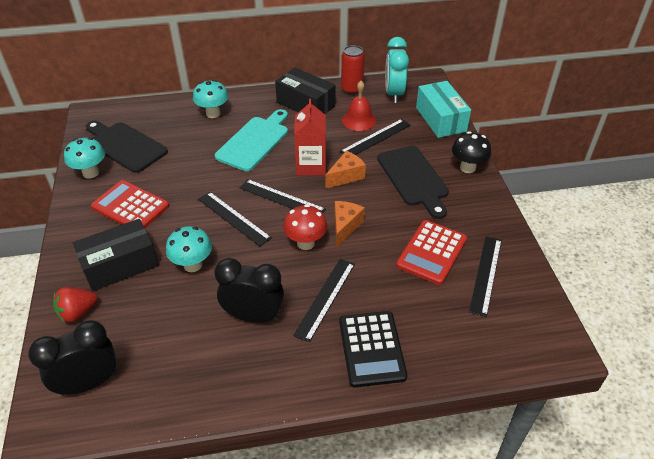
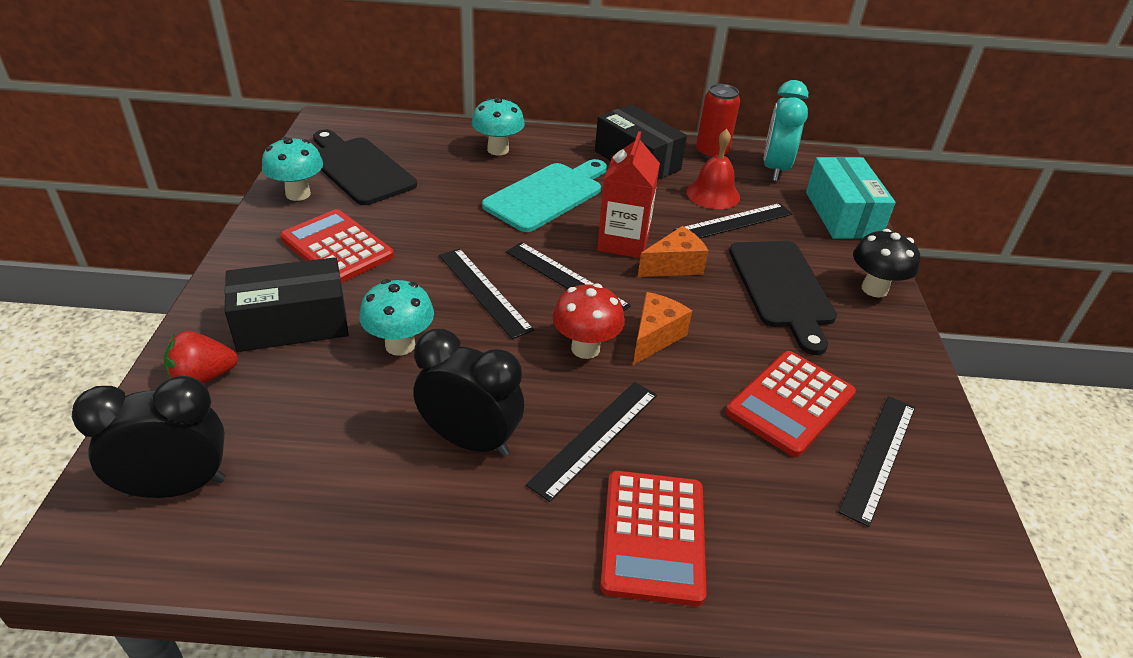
camera: 10 degrees right, 5 degrees down
(372, 349) = (653, 536): black calculator -> red calculator

